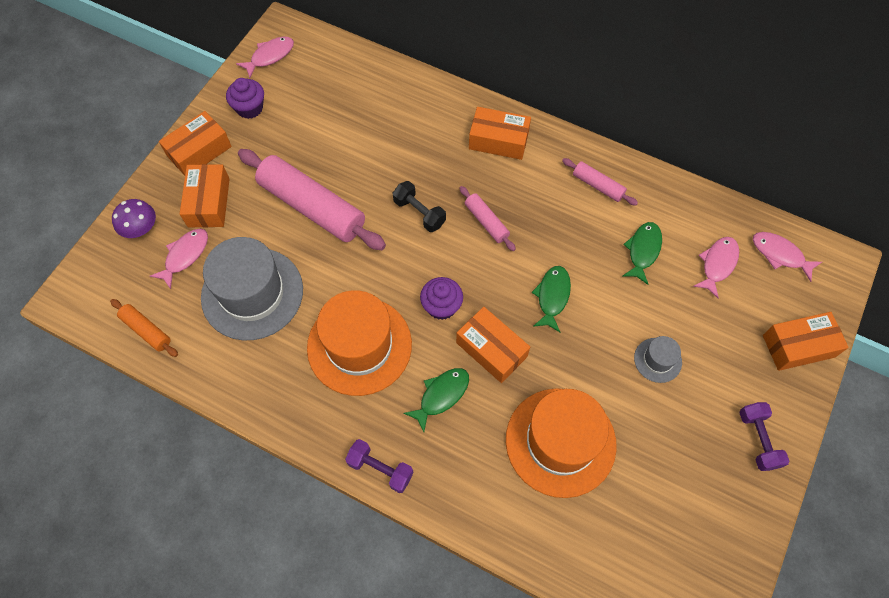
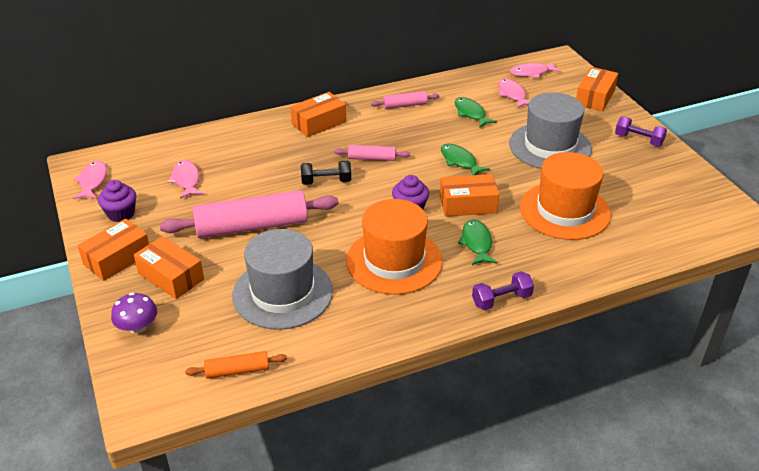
camera: 50 degrees left, 25 degrees down
(185, 256) = (199, 313): pink fish -> pink fish (186, 180)
(199, 151) = (117, 258): orange box -> orange box turned 45 degrees clockwise
(657, 360) = (550, 146): grey hat -> grey hat, size x2.21

